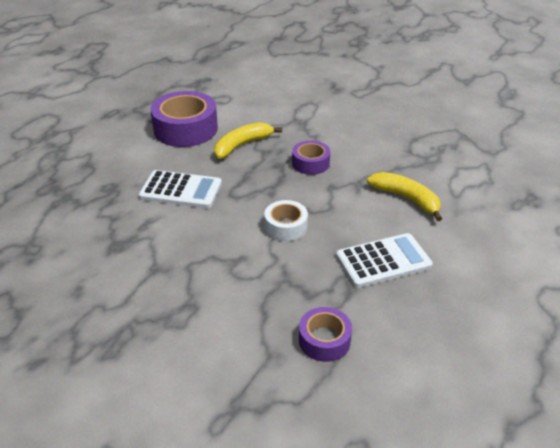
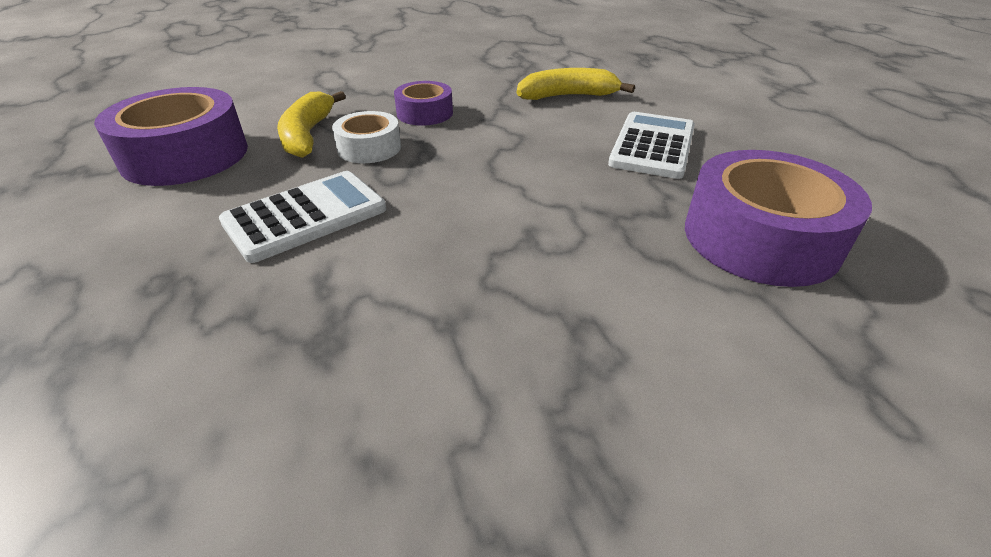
camera: 50 degrees left, 0 degrees up
(286, 226) = (513, 173): white tape -> white tape (369, 148)
(324, 340) = (760, 238): purple tape -> purple tape, size x1.82

